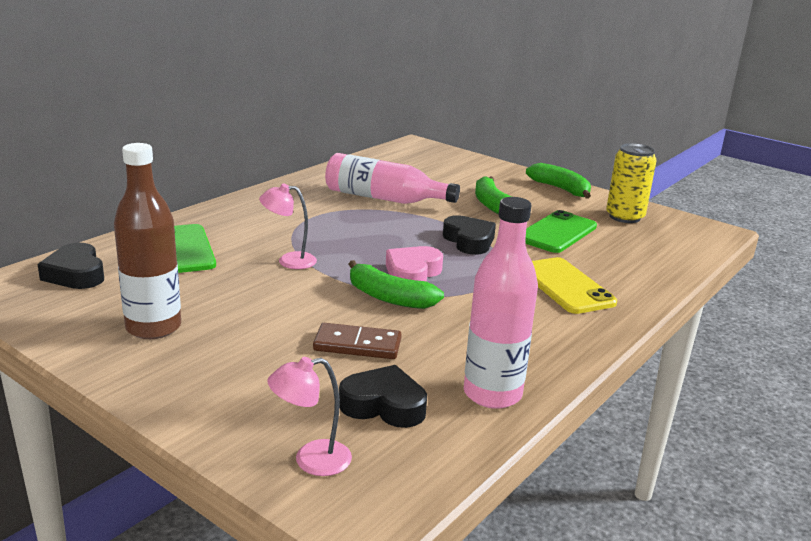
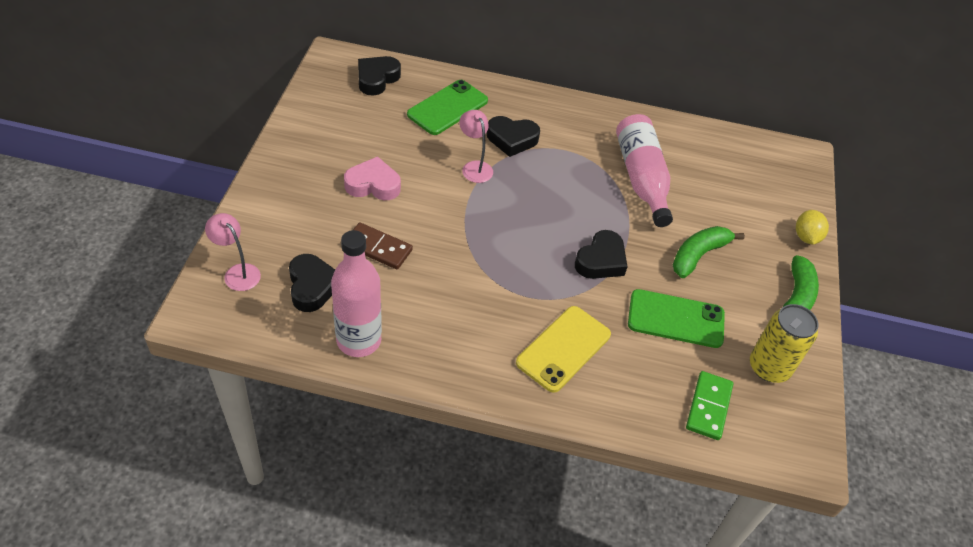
camera: 60 degrees right, 25 degrees up
(153, 327) = (336, 144): brown bottle -> none
(270, 233) = (512, 139): none -> black heart
(357, 345) = (378, 248): brown domino -> brown domino turned 45 degrees counterclockwise
(389, 297) = (458, 242): green banana -> none
(412, 273) = (509, 243): pink heart -> pink heart (373, 185)
(501, 168) = (806, 237): none -> yellow lemon
(656, 248) = (708, 407): none -> green domino

